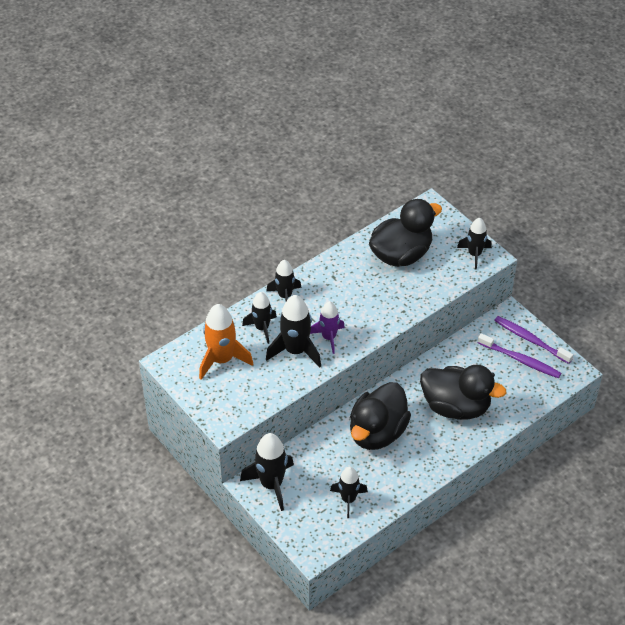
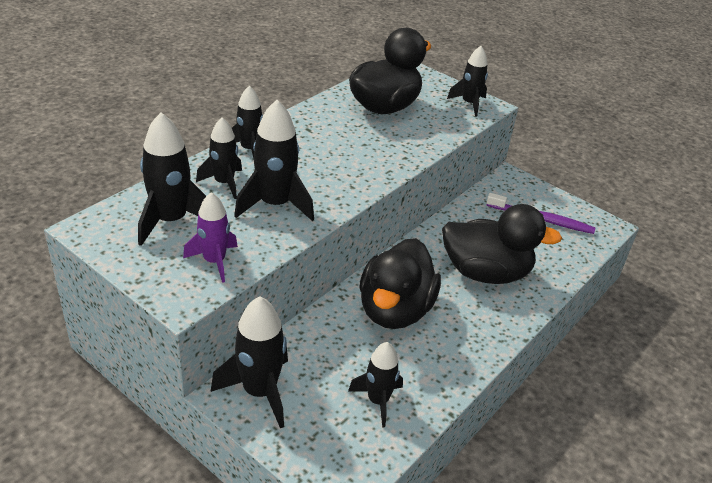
camera: 15 degrees left, 10 degrees down
(222, 360) = (171, 221): orange rocket -> black rocket
(328, 337) = (317, 188): purple rocket -> purple rocket (214, 261)
(531, 340) = (545, 199): purple toothbrush -> none

